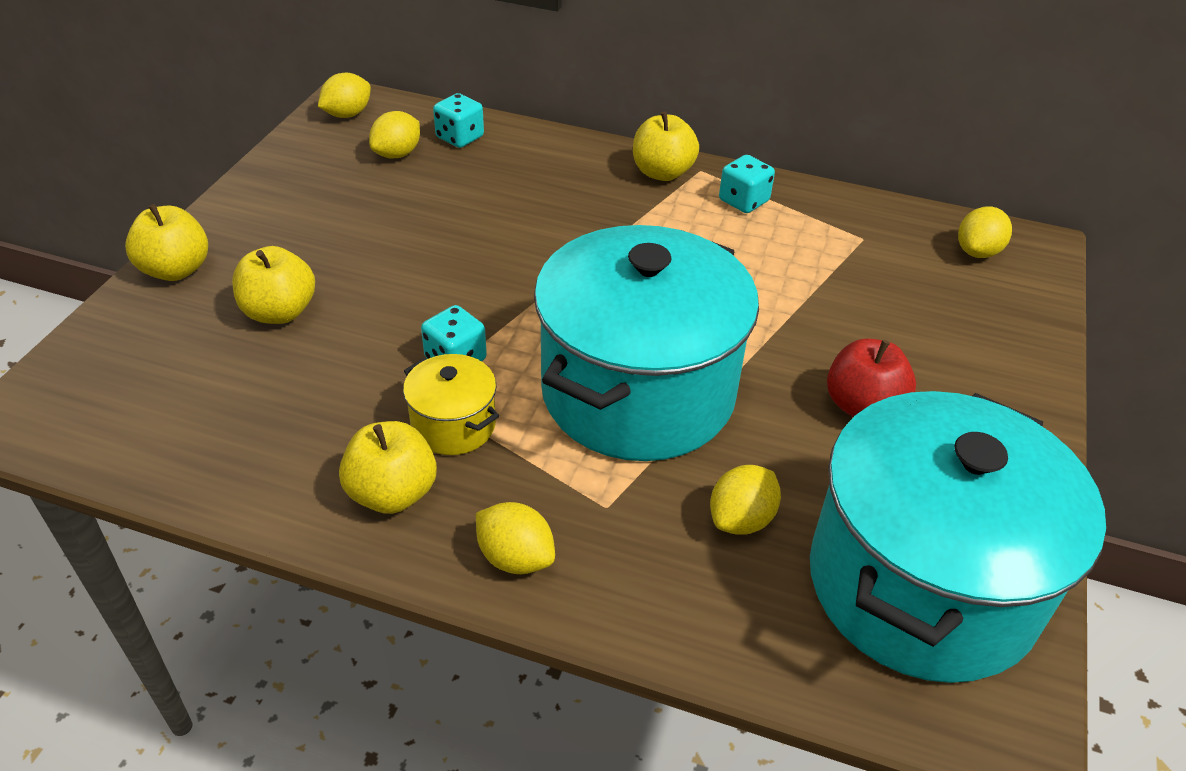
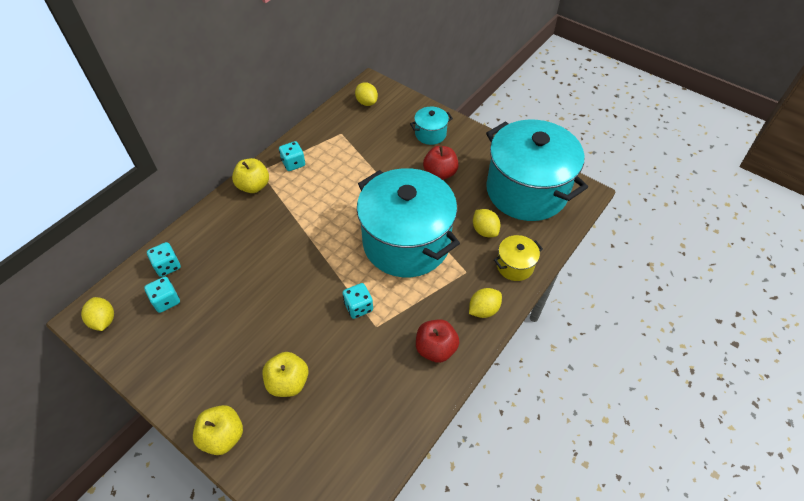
camera: 70 degrees left, 10 degrees up
(392, 493) = (436, 348): yellow apple -> red apple
(397, 154) = (166, 301): yellow lemon -> turquoise dice
(453, 425) = (402, 316): yellow pot -> yellow pot (515, 266)
(969, 366) = (430, 134): none -> turquoise pot

